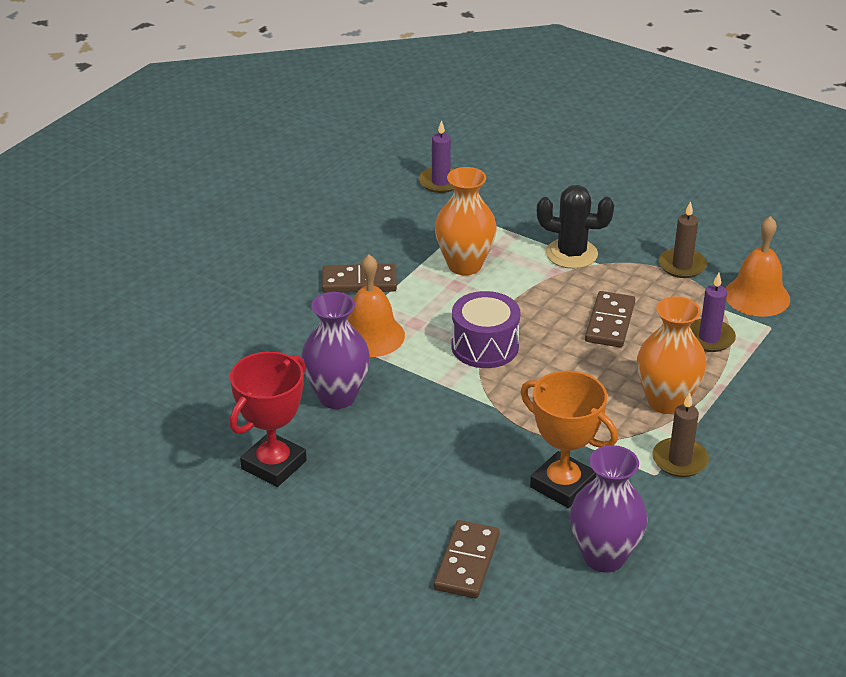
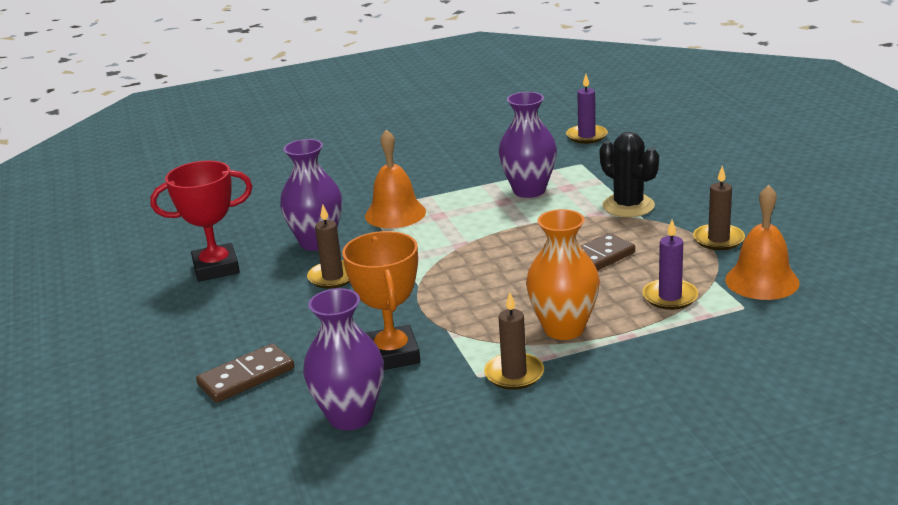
camera: 40 degrees right, 10 degrees down
(359, 282) = (435, 180): brown domino -> none
(405, 429) = (333, 277): none -> brown candle
(464, 265) = (529, 190): orange vase -> purple vase
(485, 346) = (468, 245): purple drum -> none

